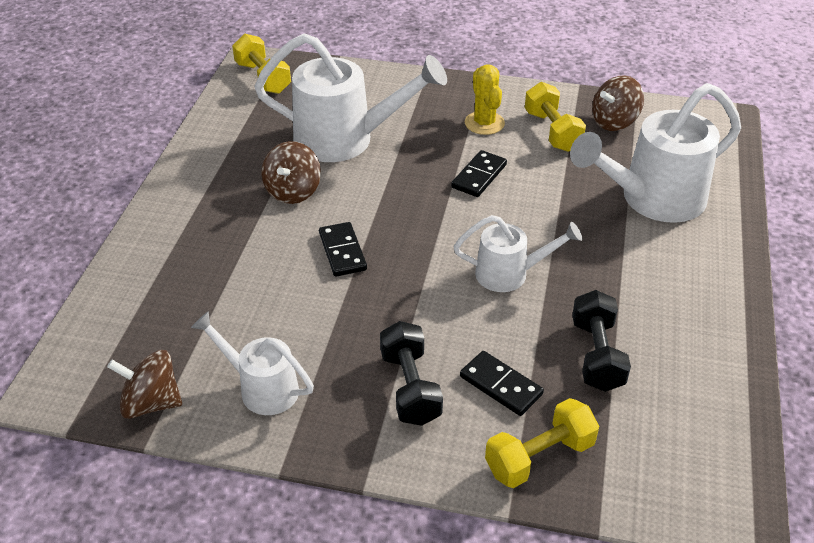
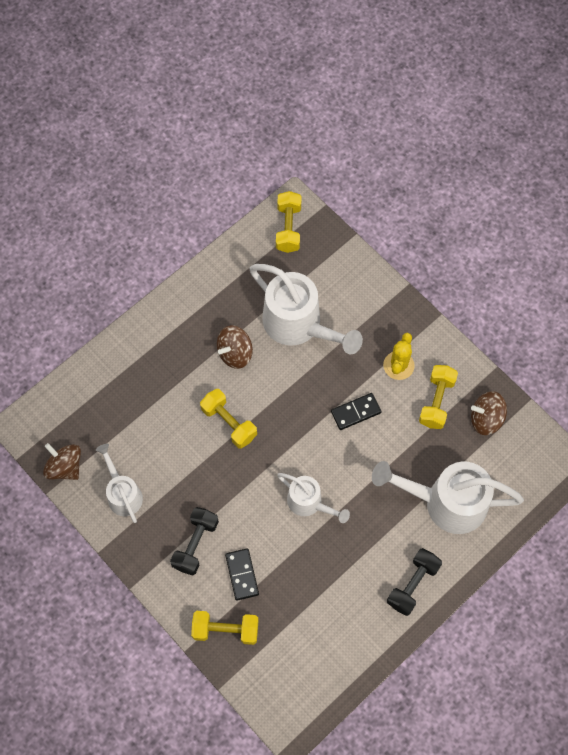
camera: 35 degrees right, 25 degrees up
(342, 251) = (229, 423): black domino -> yellow dumbbell
(597, 355) = (308, 590): black dumbbell -> black dumbbell (412, 584)

